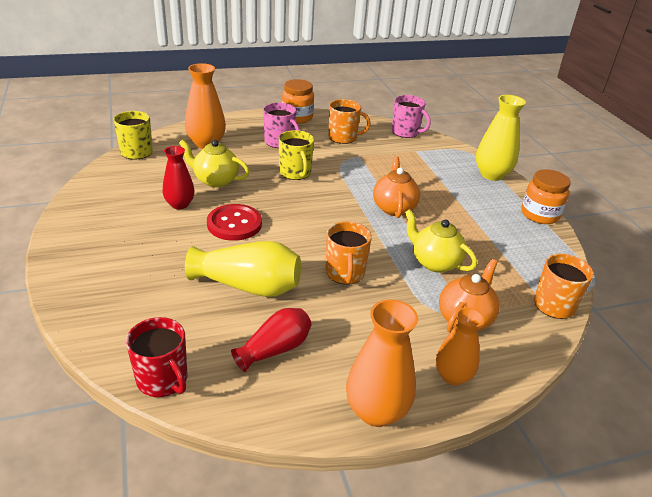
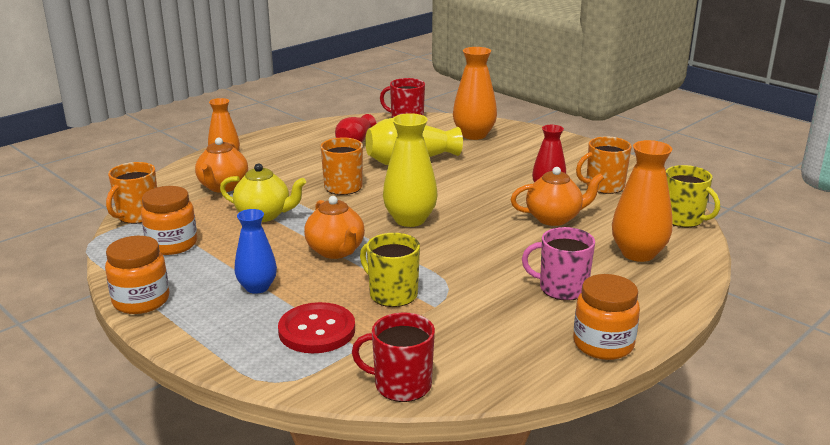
camera: 155 degrees right, 10 degrees down
(215, 180) = (554, 218): yellow teapot -> orange teapot
(234, 224) = (477, 191): red button -> red button (317, 330)
(295, 173) = (487, 254): yellow mug -> yellow mug (392, 294)
(343, 137) = (489, 330): orange mug -> orange mug (604, 186)
(376, 411) = (270, 137): orange vase -> orange vase (474, 135)
(406, 132) = (401, 385): pink mug -> red mug
(460, 199) = (257, 287): none -> blue vase
(491, 174) = (217, 344): yellow vase -> yellow vase (410, 220)
(519, 256) = (172, 244): none -> orange jar

